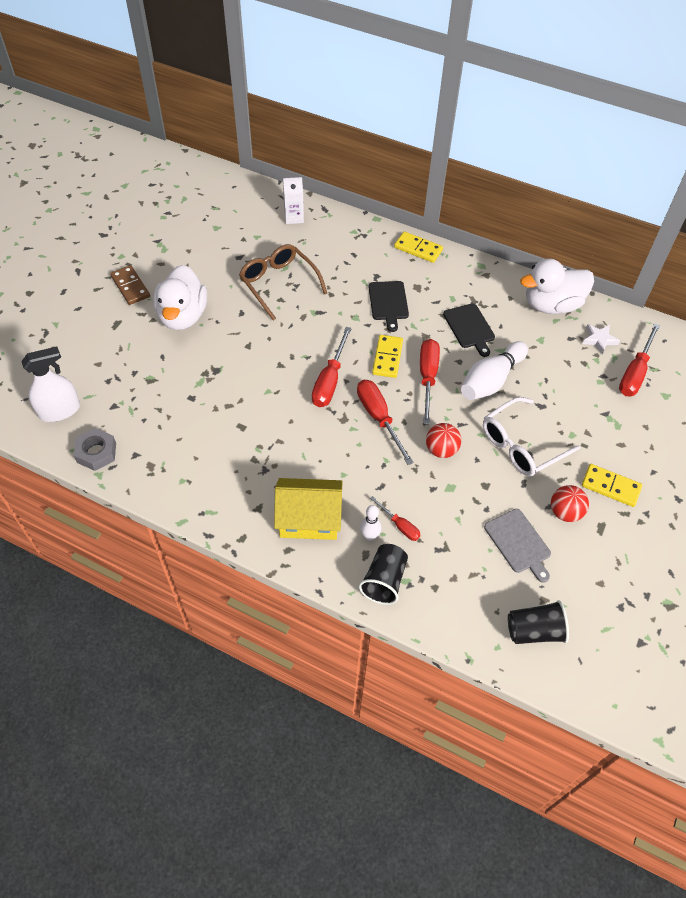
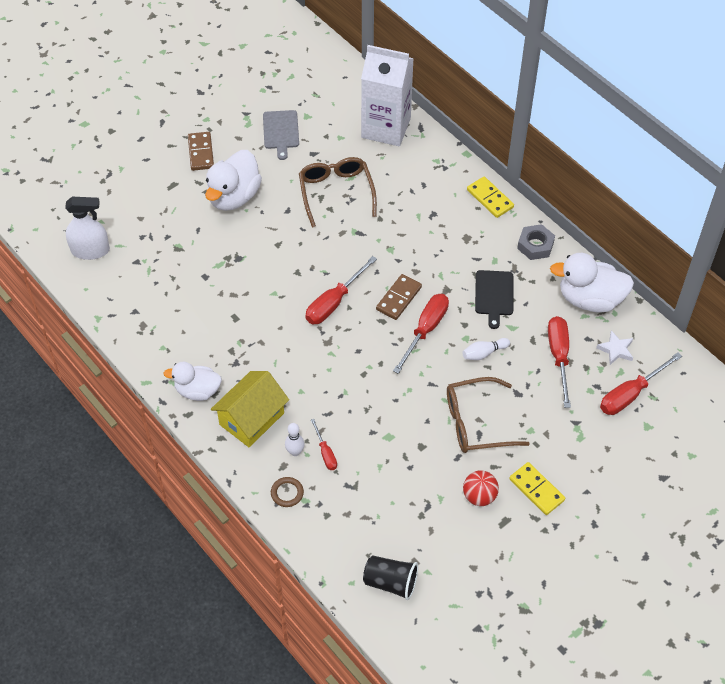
camera: 25 degrees right, 0 degrees up
(96, 453) = (104, 298): grey nut -> grey nut (535, 245)
(240, 511) = (197, 391): none -> white duck
(294, 217) = (386, 128): white carton -> white carton, size x2.15
(309, 519) = (251, 419): yellow house -> yellow house turned 75 degrees counterclockwise
(379, 418) = (359, 352): red screwdriver -> red screwdriver (559, 356)
(384, 580) = (287, 493): black cup -> brown ring
(387, 358) = (399, 298): yellow domino -> brown domino
(388, 303) = (430, 245): black cutting board -> none
(441, 450) = (400, 401): red ball -> none
(491, 380) = (484, 353): white bowling pin -> white bowling pin, size x0.52
(518, 543) = (421, 506): grey cutting board -> grey cutting board (281, 132)
(521, 445) = (476, 423): white glasses -> brown glasses

